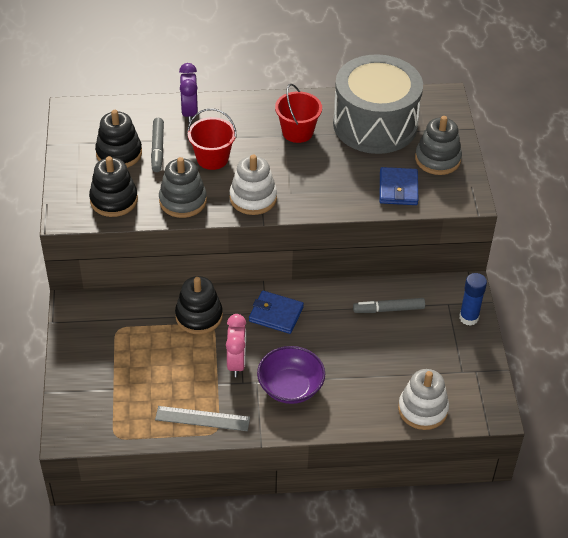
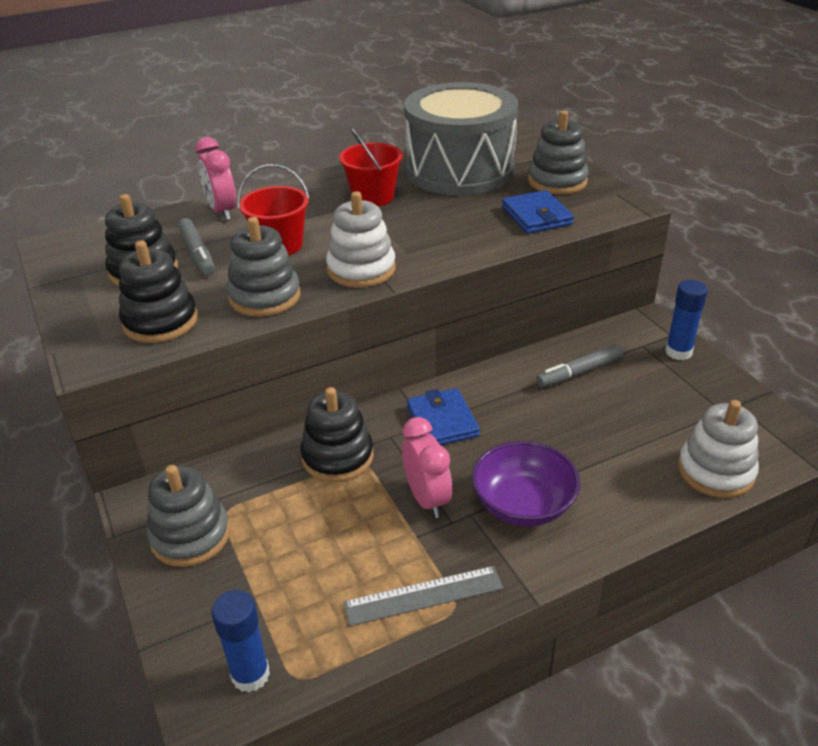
camera: 20 degrees left, 10 degrees down
(93, 337) = (190, 536): none -> grey stacking toy
(94, 426) = (250, 675): none -> blue glue stick
(189, 113) = (222, 211): purple clock -> pink clock
(276, 314) = (442, 421): blue wallet -> blue wallet turned 75 degrees clockwise

